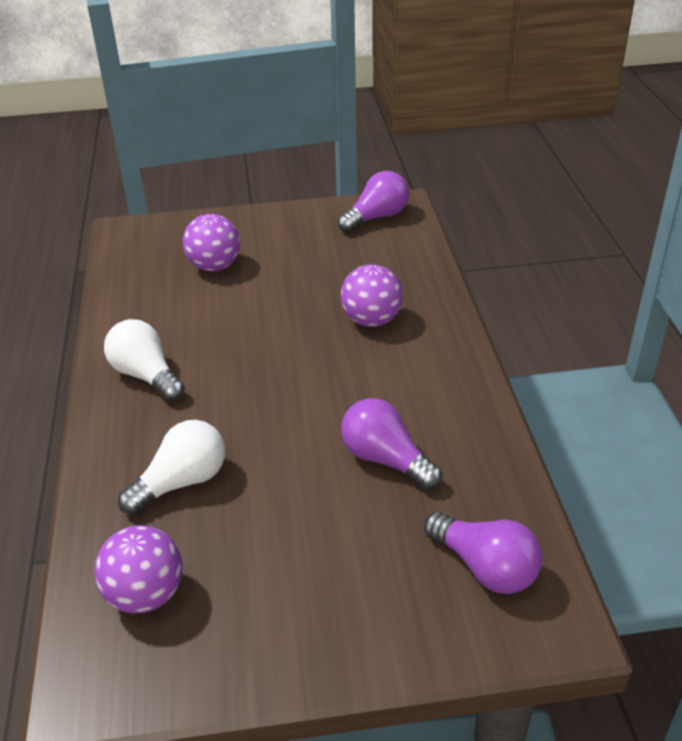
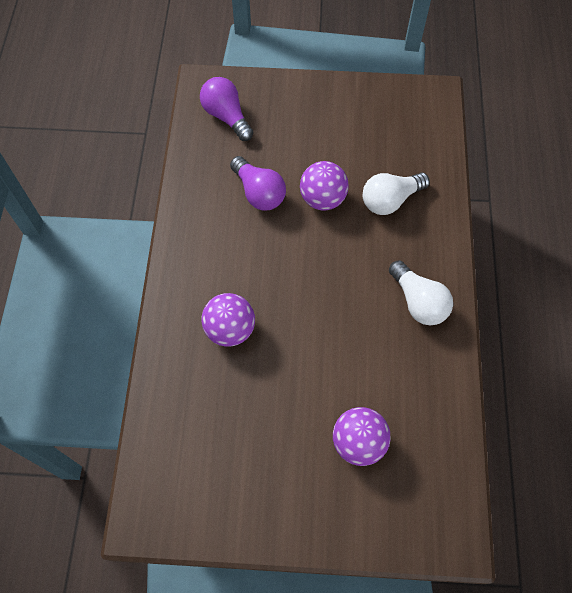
camera: 170 degrees left, 25 degrees up
(146, 594) = (409, 134): purple ball -> purple ball (322, 199)
(377, 217) = (177, 497): purple light bulb -> none

